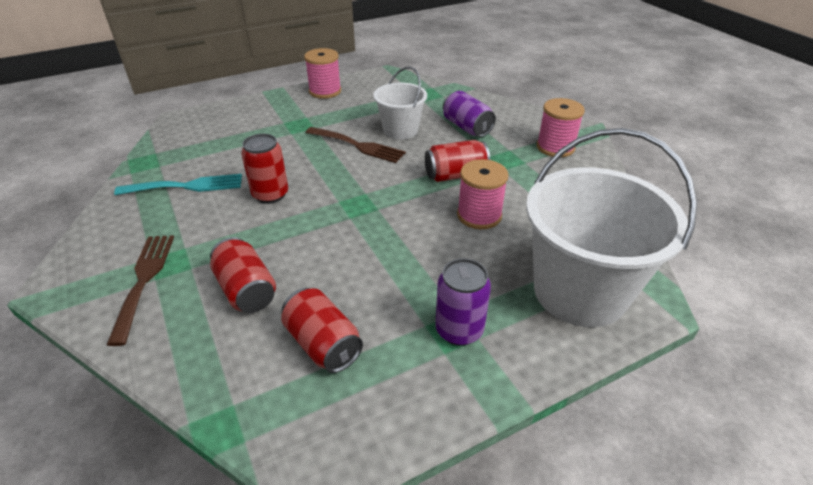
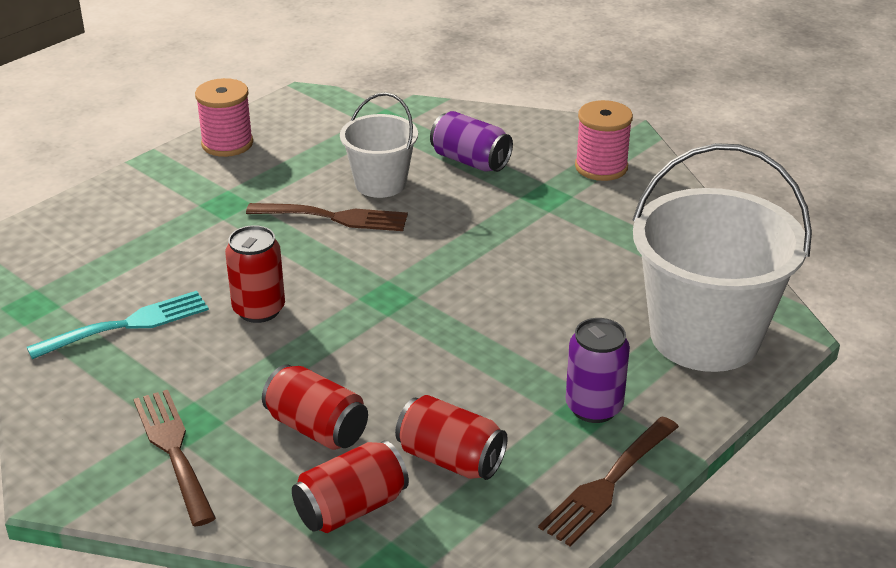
camera: 20 degrees left, 5 degrees down
(435, 407) = (608, 484): none -> brown fork
(455, 175) = (492, 231): red can -> red can (351, 508)
(479, 215) = (549, 276): pink spool -> none

